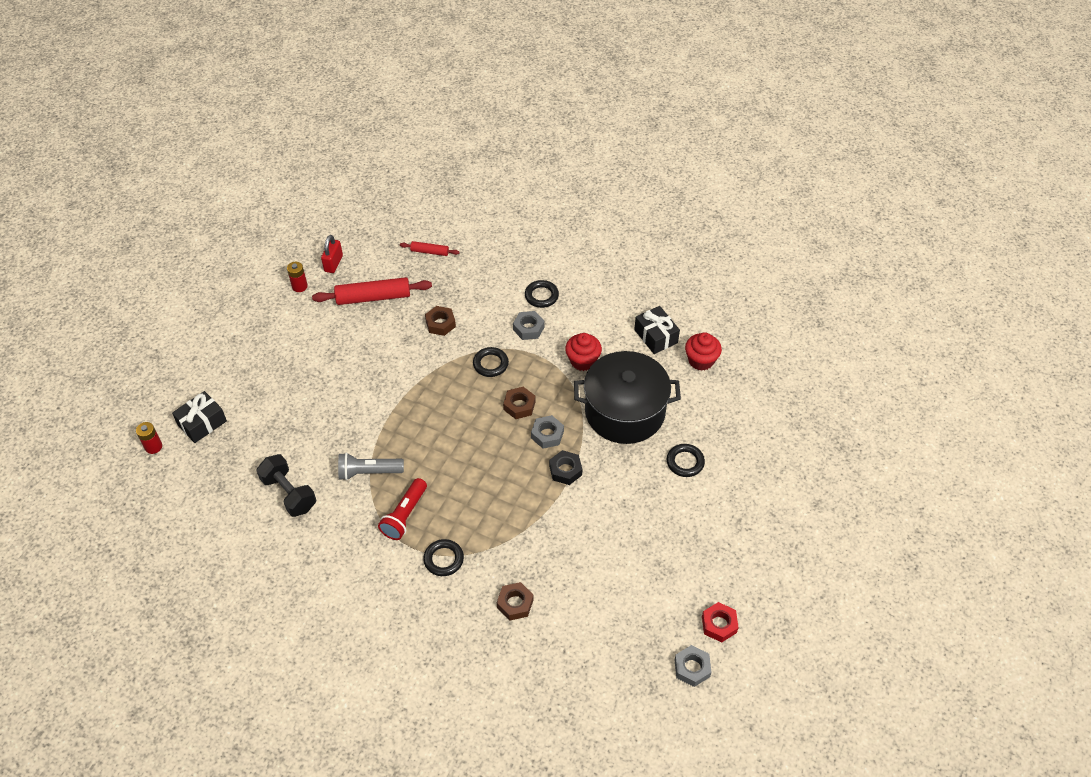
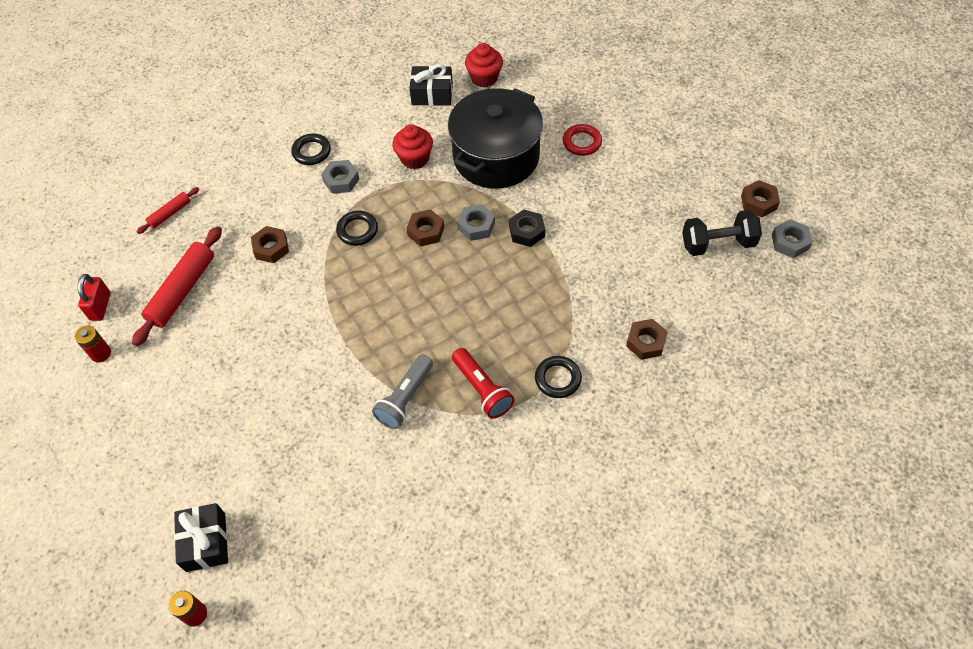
camera: 55 degrees left, 5 degrees up
(289, 493) = (375, 489): black dumbbell -> black dumbbell (718, 244)
(333, 263) = (100, 306): red padlock -> red padlock turned 45 degrees clockwise
(685, 462) = (582, 142): black ring -> red ring
(719, 624) = (758, 202): red nut -> brown nut

